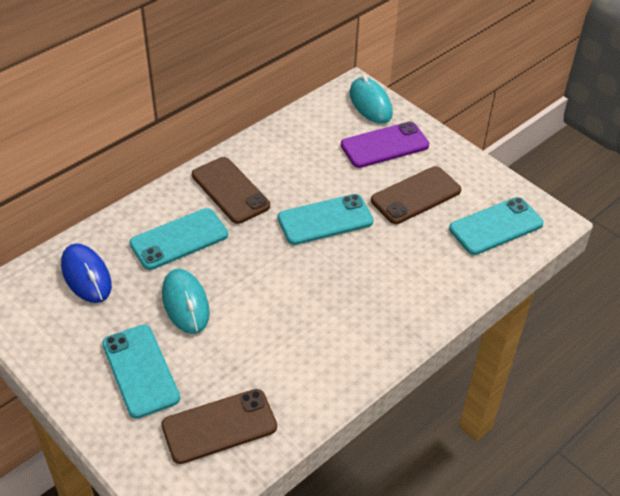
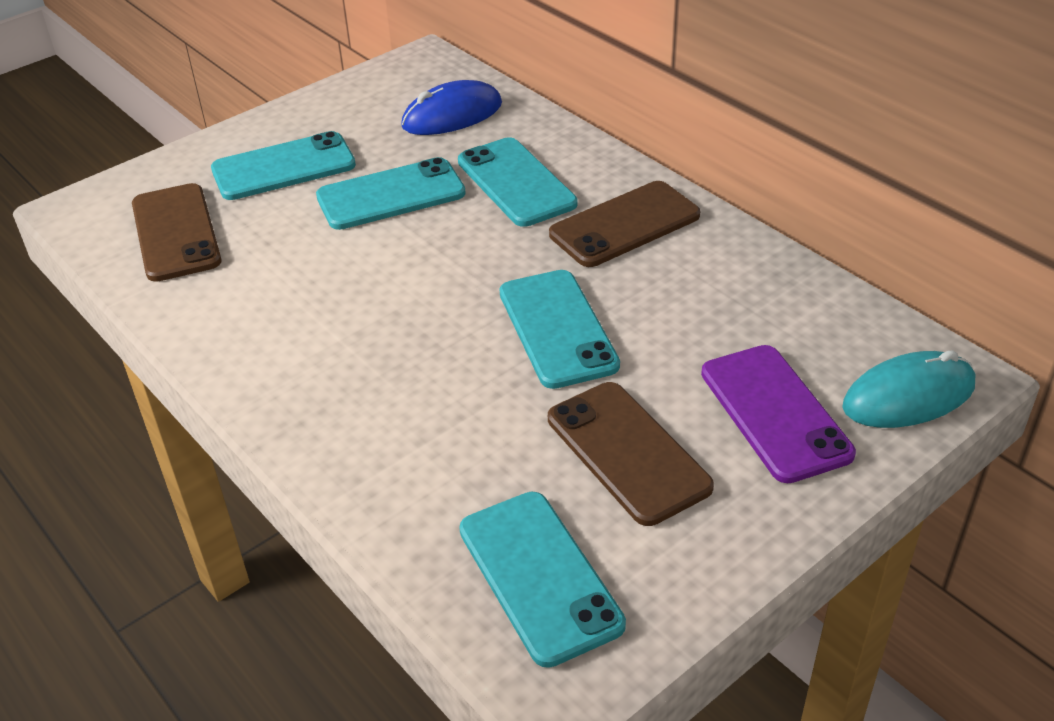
camera: 95 degrees right, 5 degrees down
(185, 303) = (391, 195): turquoise mouse -> turquoise phone

